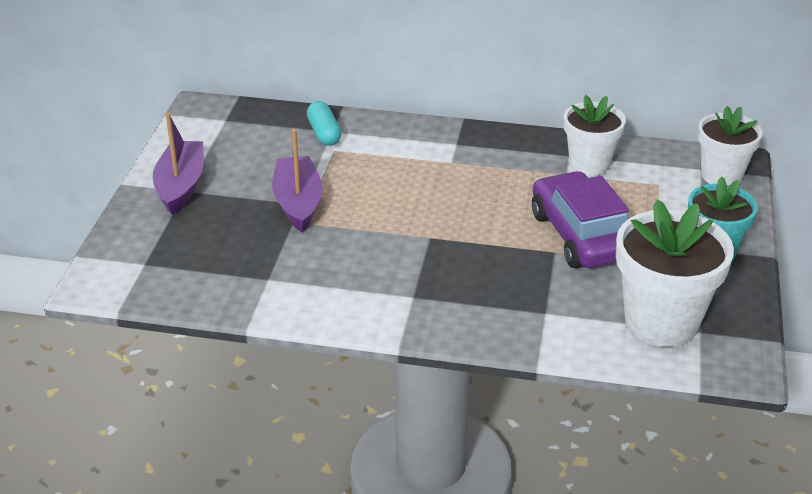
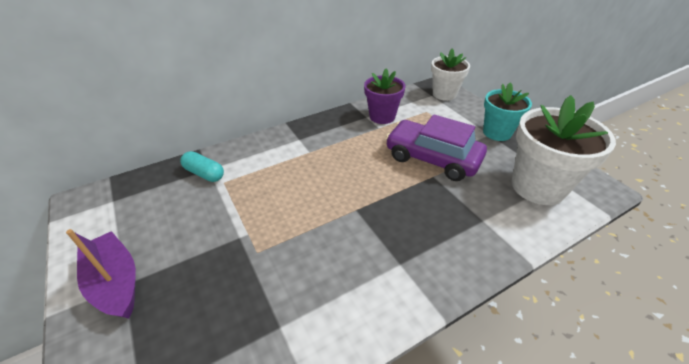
camera: 40 degrees left, 5 degrees up
(298, 203) = (237, 238): purple boat -> none
(589, 164) = (382, 116): white flower pot -> purple flower pot

